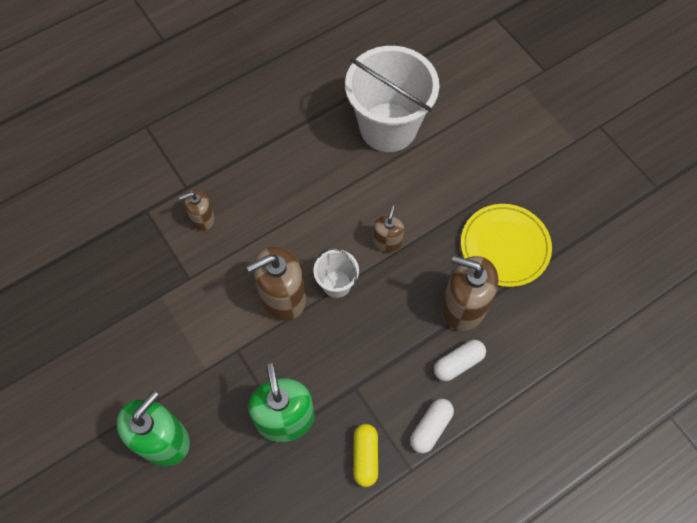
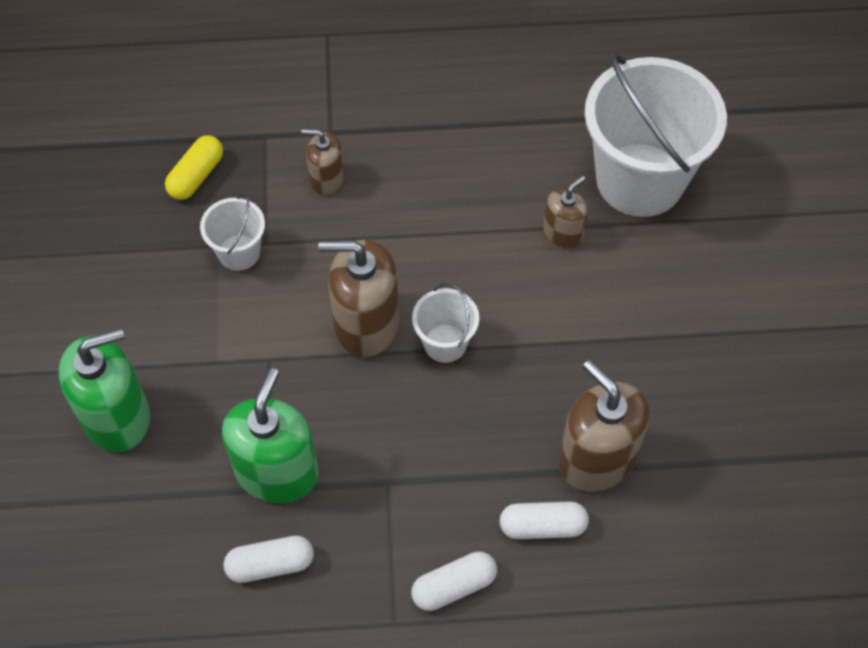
camera: 30 degrees right, 5 degrees down
(176, 293) = (239, 252): none -> white bucket
(316, 477) = (270, 564): none -> white capsule
(365, 456) = (347, 574): yellow capsule -> yellow capsule (196, 176)
(387, 242) = (545, 324): brown soap dispenser -> brown soap dispenser (563, 233)
(505, 247) = (703, 411): yellow plate -> none

